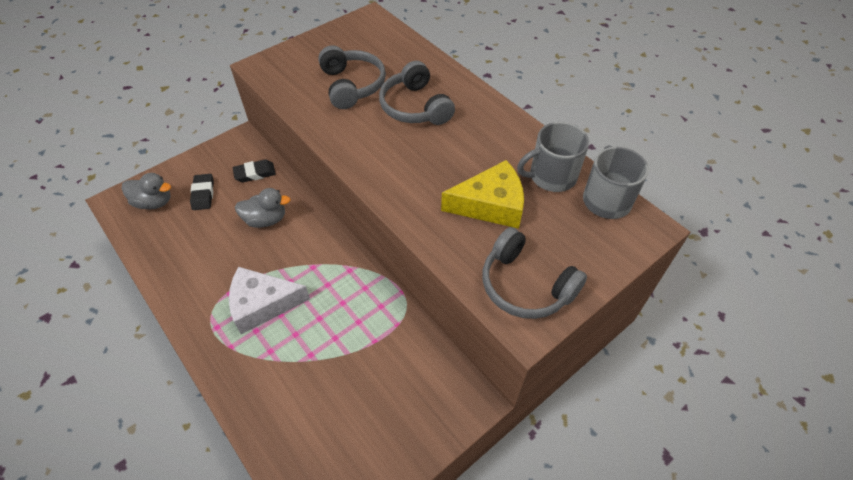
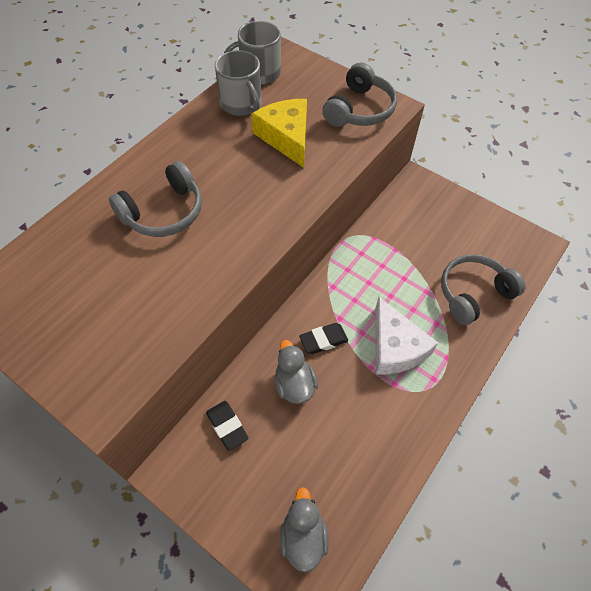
camera: 105 degrees left, 5 degrees up
(203, 194) = (274, 476): black eraser -> black eraser (323, 340)
(352, 85) = (132, 281): grey headphones -> grey headphones (473, 293)

